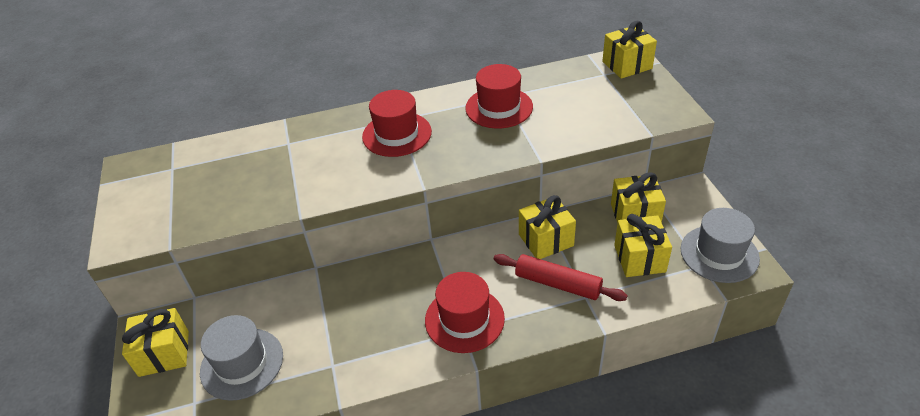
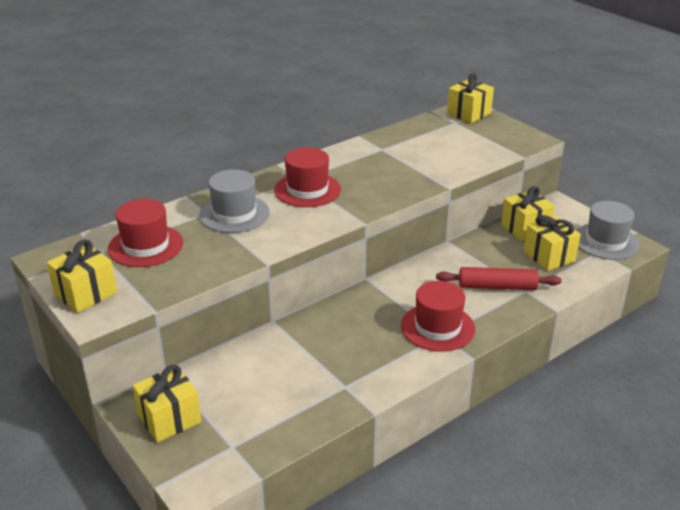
camera: 25 degrees left, 10 degrees down
(242, 363) = (257, 406): grey hat -> grey hat (234, 214)
(499, 107) = (384, 157): red hat -> red hat (146, 246)
(546, 240) = (466, 259): yellow gift -> yellow gift (85, 293)

